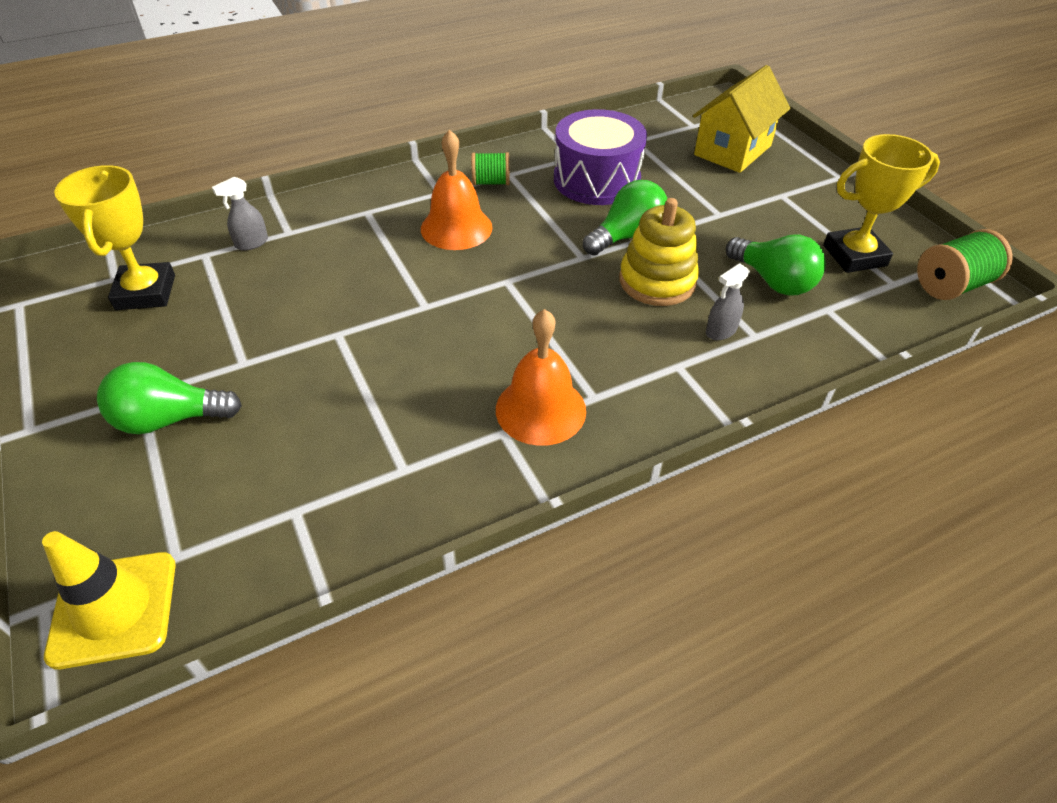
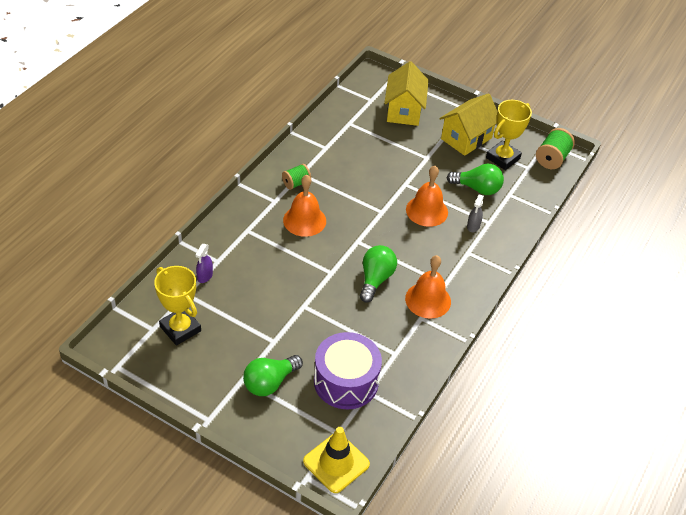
camera: 35 degrees left, 0 degrees up
(251, 243) = (205, 276): grey spray bottle -> purple spray bottle
(596, 180) = (350, 159): purple drum -> purple drum (346, 381)
(627, 236) = (393, 190): green light bulb -> green light bulb (375, 279)
(657, 281) = (427, 211): yellow stacking toy -> orange bell
(808, 211) = (466, 138): none -> yellow house

